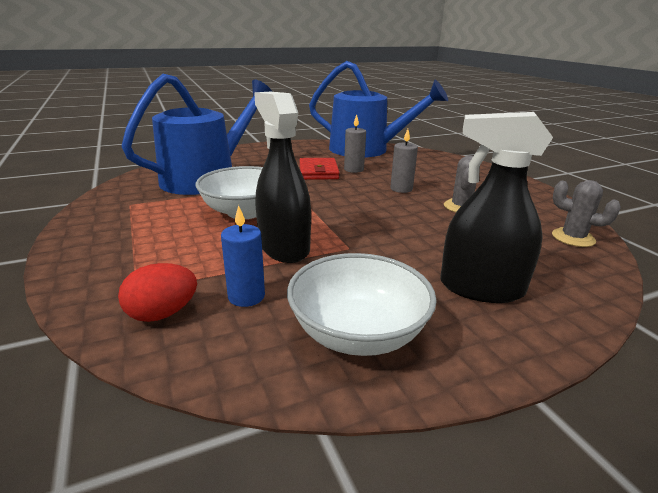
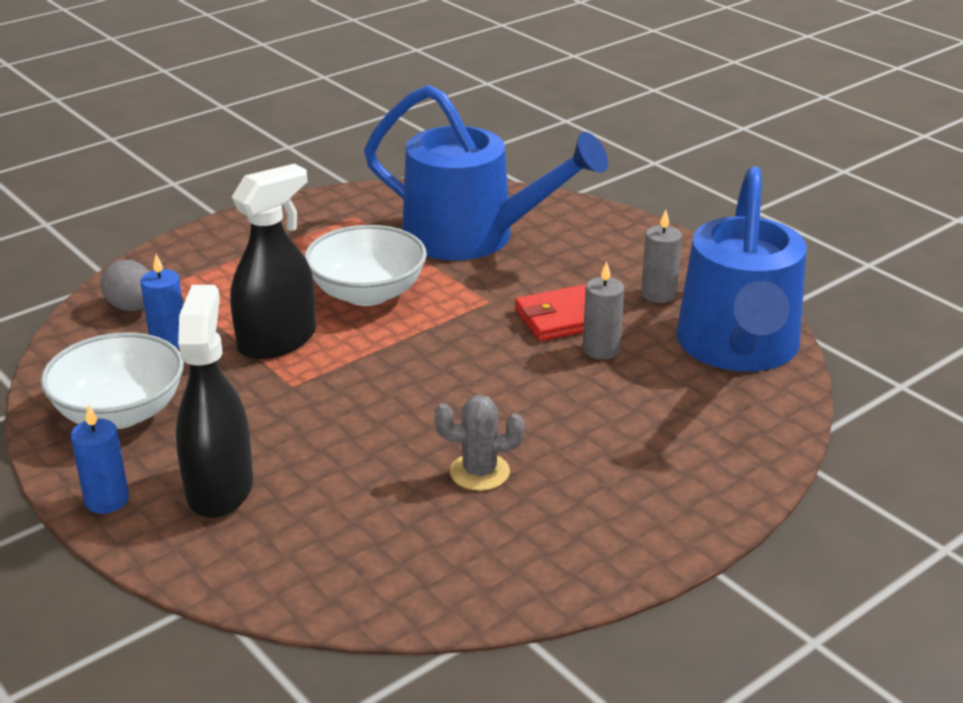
camera: 75 degrees right, 5 degrees up
(162, 313) = (133, 307): red egg -> grey egg
(401, 189) = (530, 407): grey candle -> grey candle (658, 294)
(503, 349) = (107, 500): none -> blue candle
(573, 238) = (401, 587): grey cactus -> none

